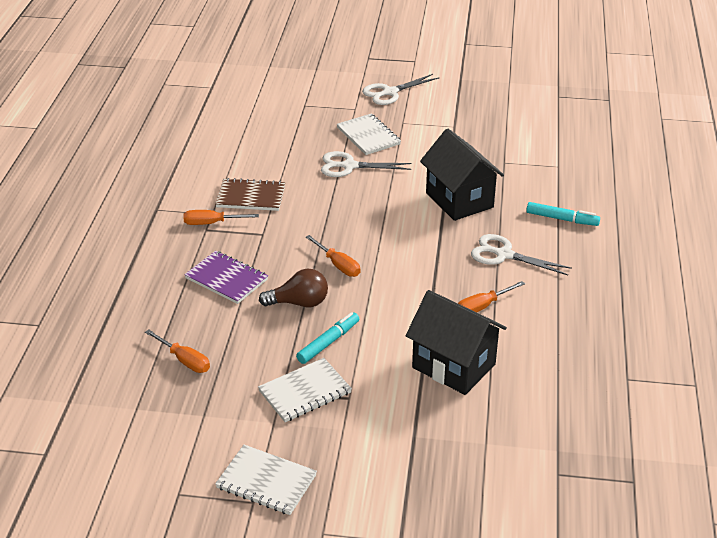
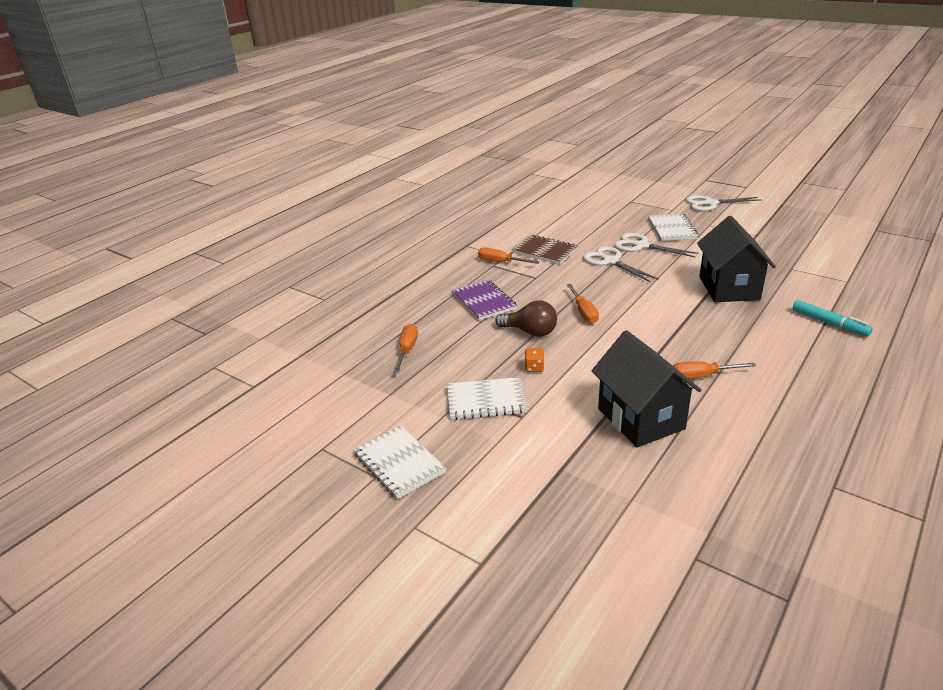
camera: 30 degrees right, 5 degrees down
(185, 360) = (407, 350): orange screwdriver -> orange screwdriver turned 150 degrees counterclockwise
(328, 342) = (534, 368): turquoise marker -> orange dice
(504, 255) = (749, 339): white scissors -> white scissors (610, 261)

